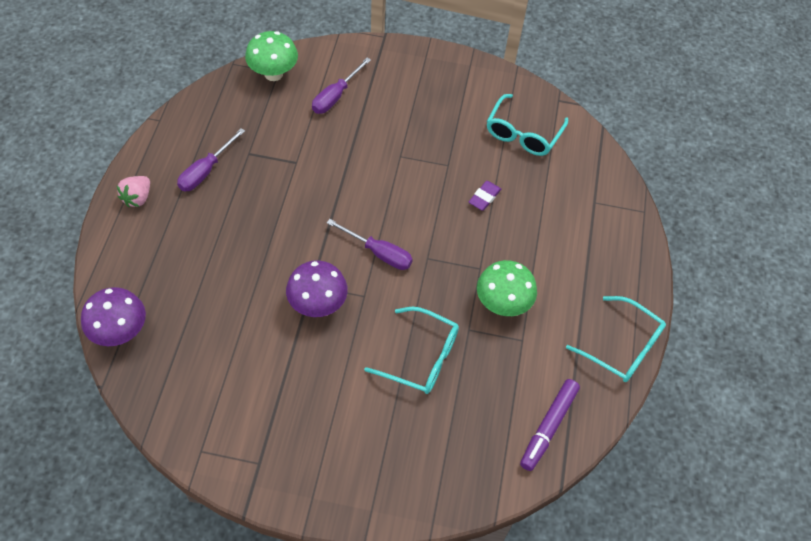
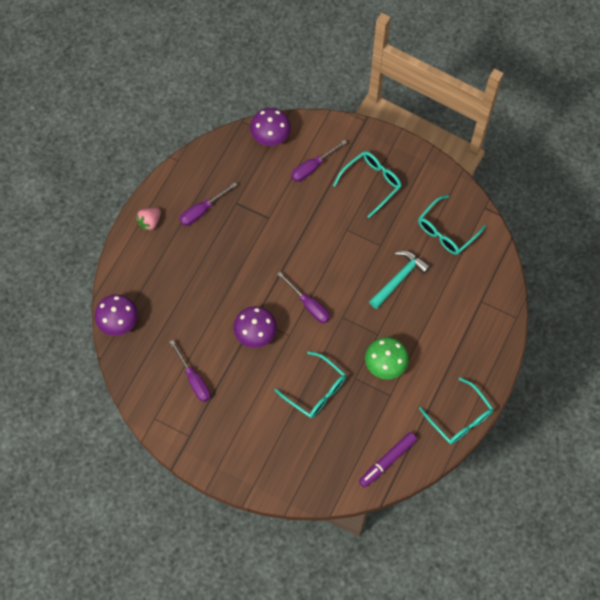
camera: 20 degrees right, 10 degrees up
(246, 383) = (194, 379): none -> purple screwdriver
(273, 74) = (270, 137): green mushroom -> purple mushroom
(414, 100) = (371, 183): none -> turquoise glasses
(484, 197) = (399, 278): purple eraser -> turquoise hammer

